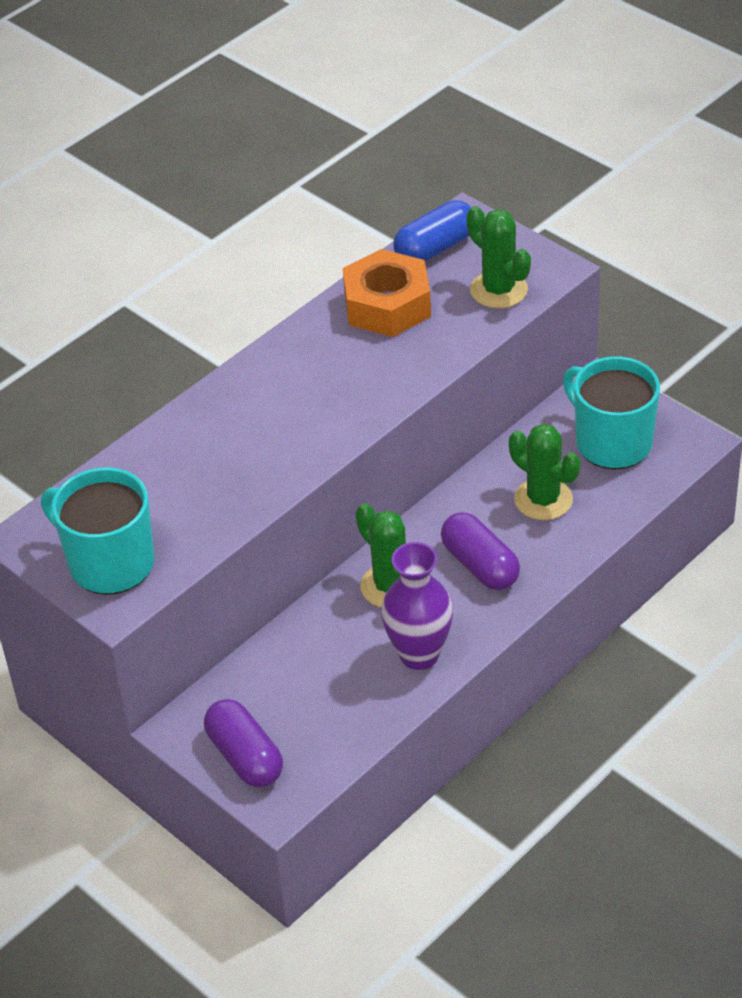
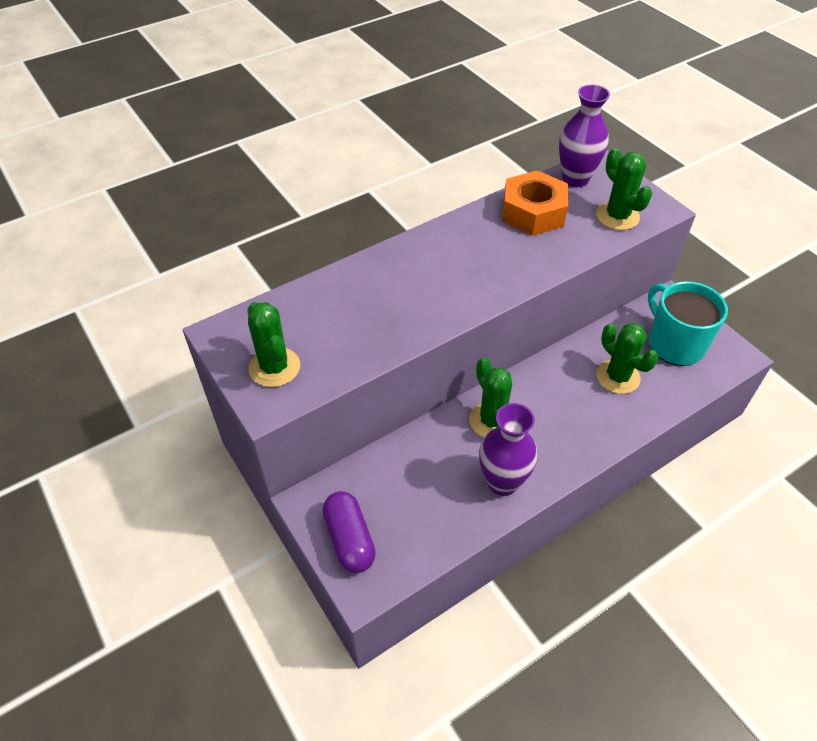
camera: 10 degrees right, 5 degrees up
(109, 563) = (274, 367): turquoise mug -> green cactus
(435, 248) = (575, 179): blue capsule -> purple vase
(480, 565) = (562, 419): purple capsule -> none

